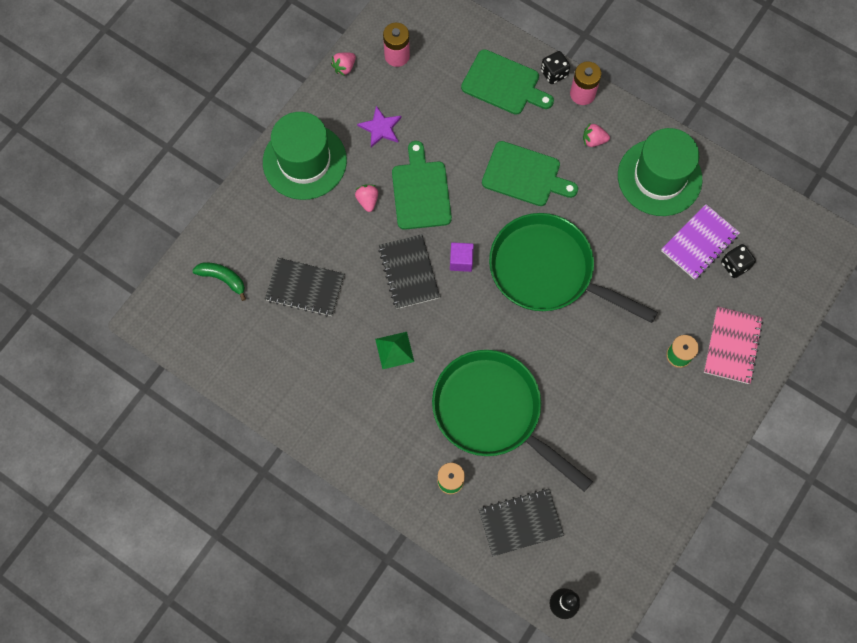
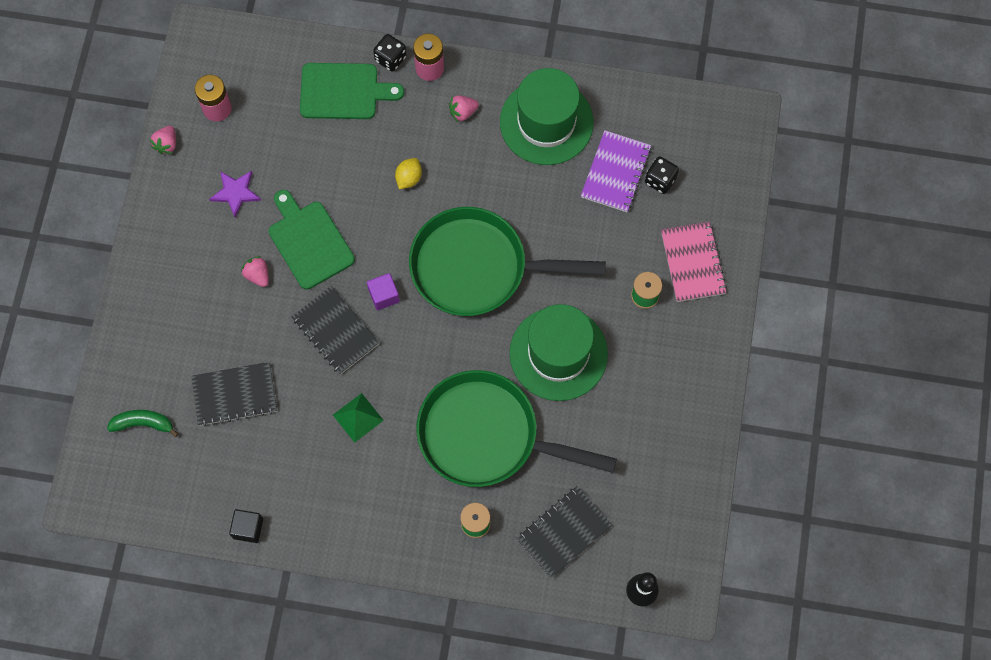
camera: 25 degrees left, 0 degrees up
(265, 400) = (248, 528): none -> black cube
(304, 161) = (171, 262): green hat -> green hat (558, 353)
(525, 175) = (409, 178): green cutting board -> yellow lemon

